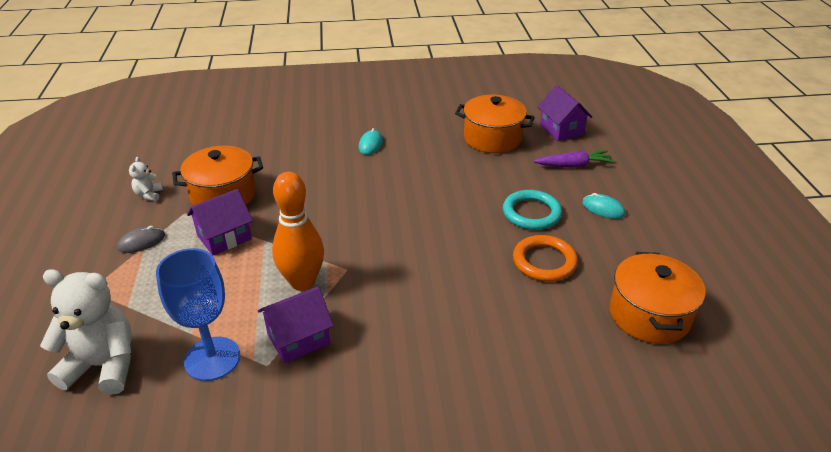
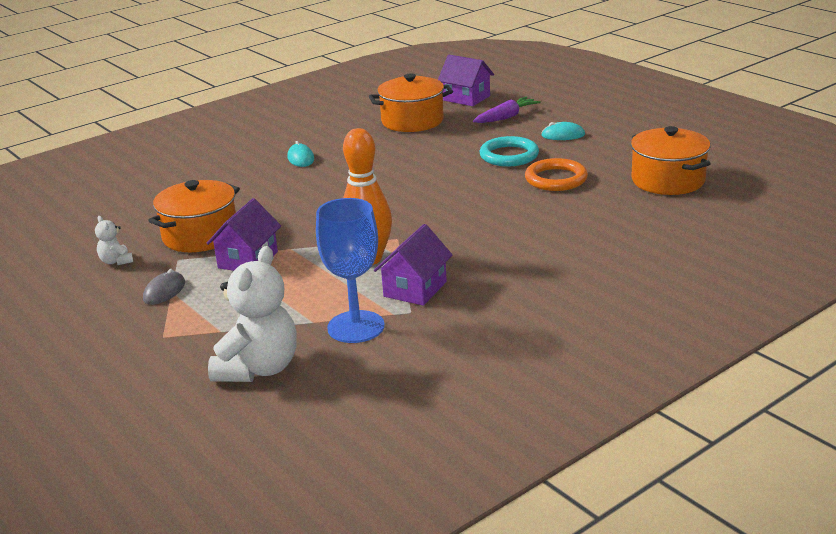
camera: 30 degrees left, 10 degrees down
(103, 365) = (259, 369): white teddy bear -> white teddy bear turned 135 degrees clockwise

